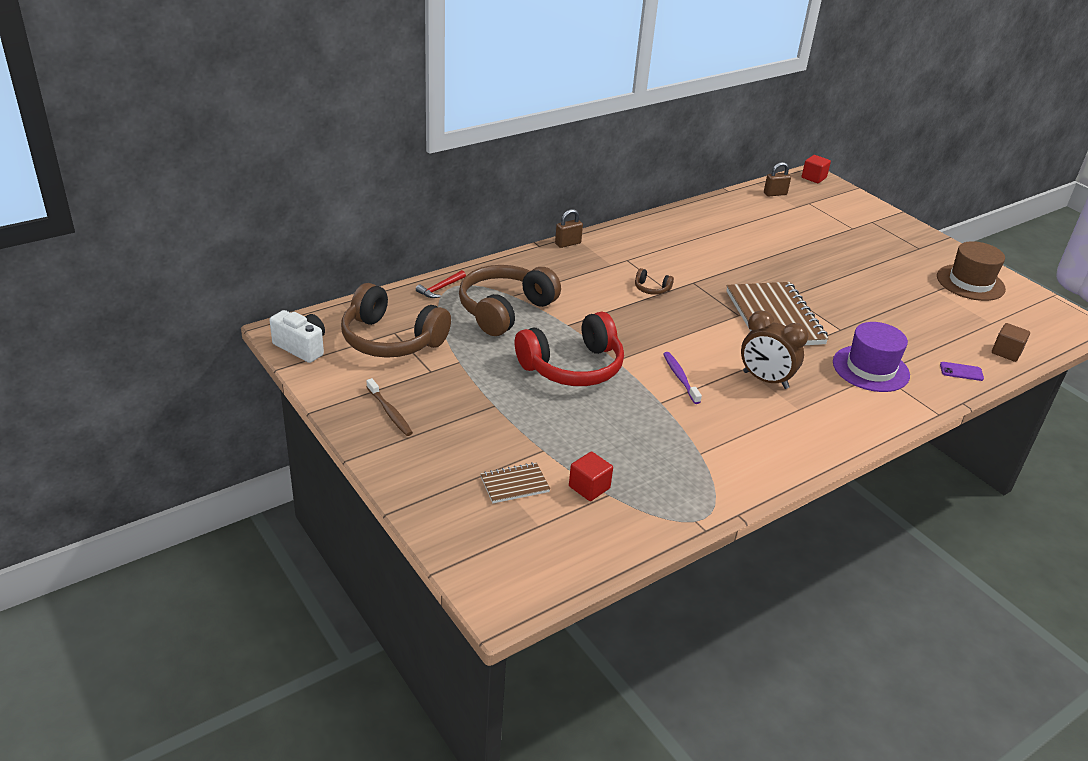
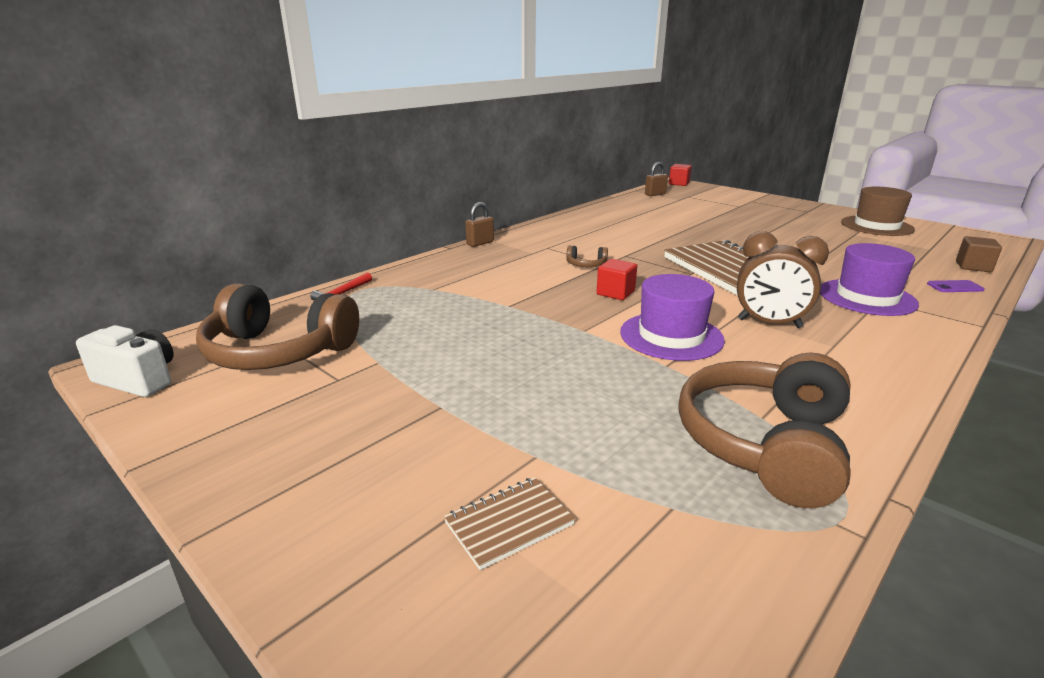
camera: 10 degrees left, 10 degrees down
(390, 412) = (274, 444): brown toothbrush -> none
(504, 310) = (427, 302): brown headphones -> brown headphones (764, 444)
(573, 367) = (533, 345): red headphones -> none
(589, 487) = (635, 502): red cube -> red cube (615, 293)
(680, 378) = (671, 336): purple toothbrush -> purple hat

